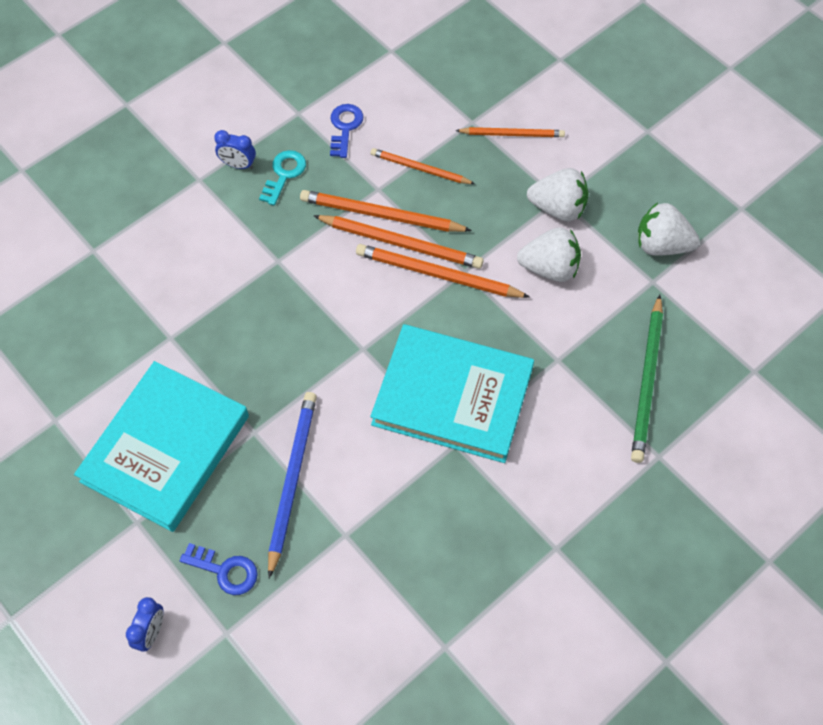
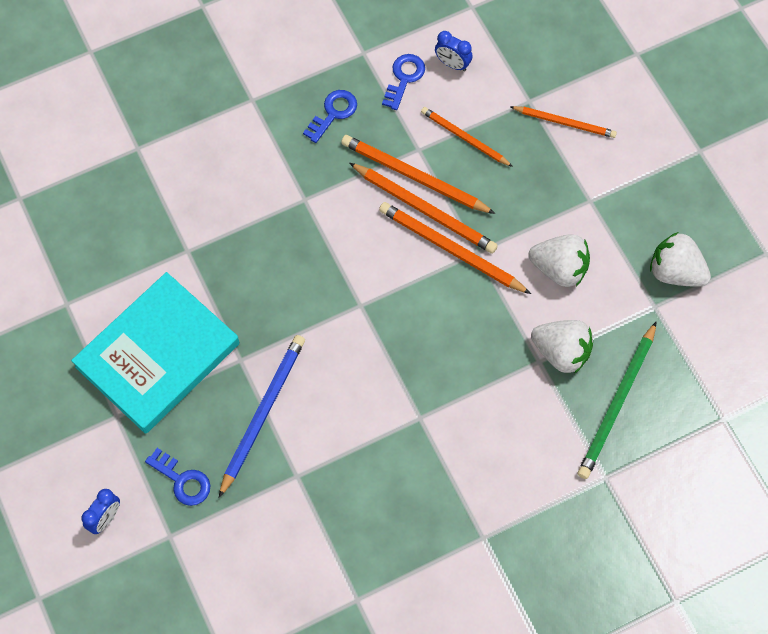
camera: 15 degrees right, 5 degrees up
(238, 165) = (292, 93): blue clock -> blue clock (452, 64)
(284, 174) = (333, 113): turquoise key -> blue key
(452, 396) = (430, 371): turquoise book -> none
(558, 208) = (586, 210): white strawberry -> white strawberry (561, 352)

